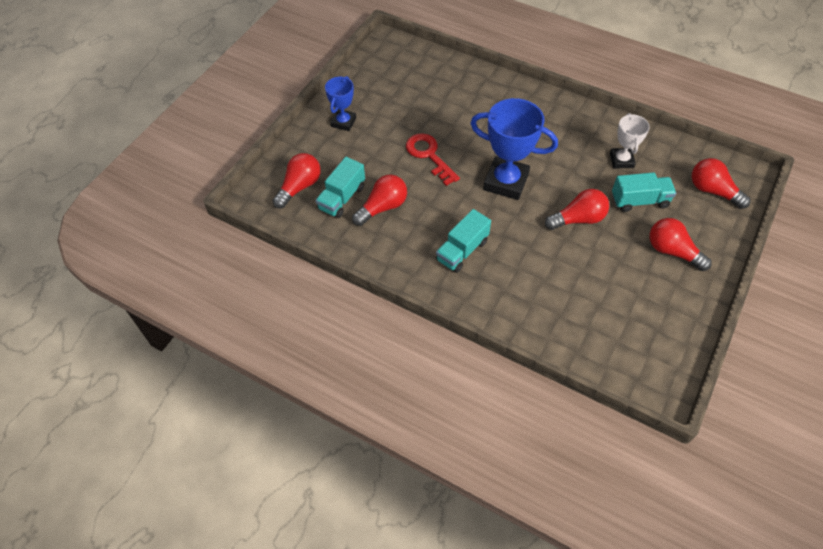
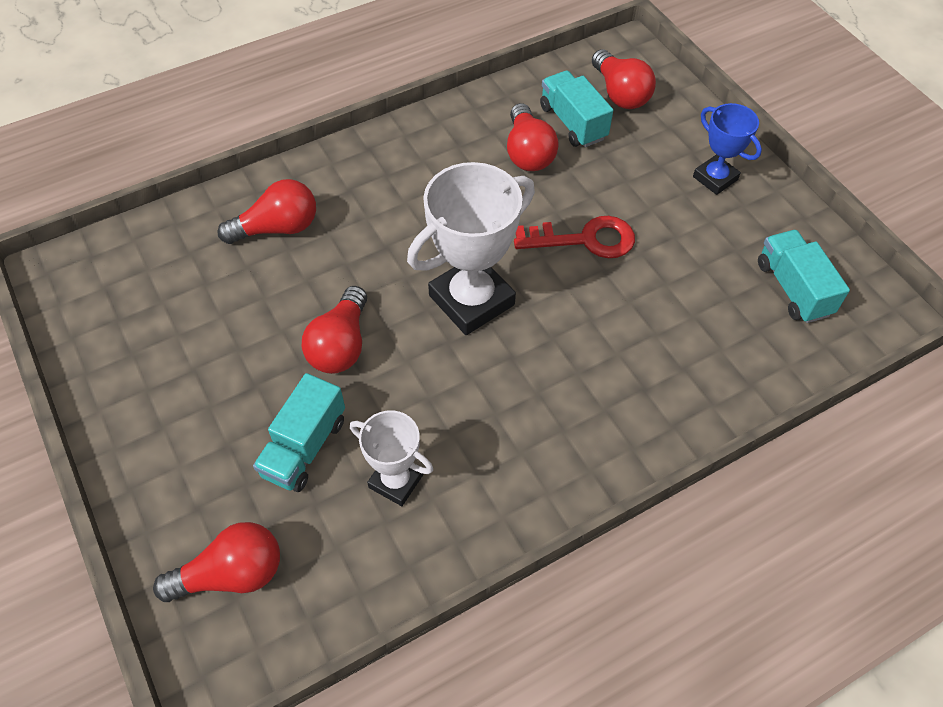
camera: 120 degrees right, 0 degrees up
(462, 250) = (399, 194): turquoise truck -> turquoise truck (793, 289)
(506, 182) = (471, 300): blue trophy -> white trophy
(672, 251) = (193, 423): red light bulb -> red light bulb (277, 228)

